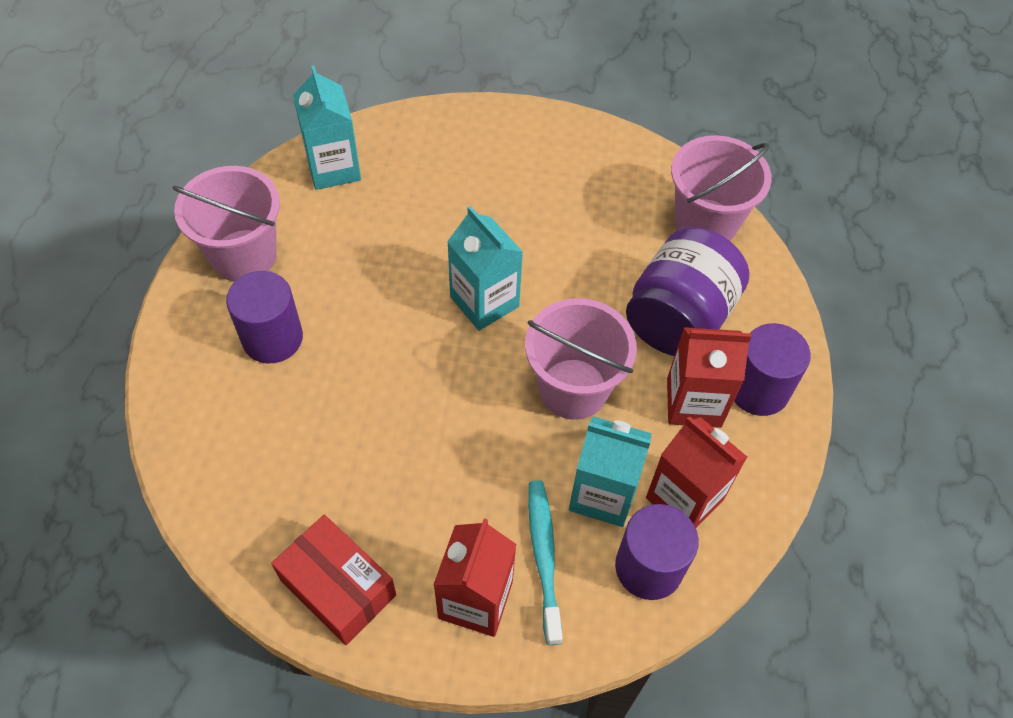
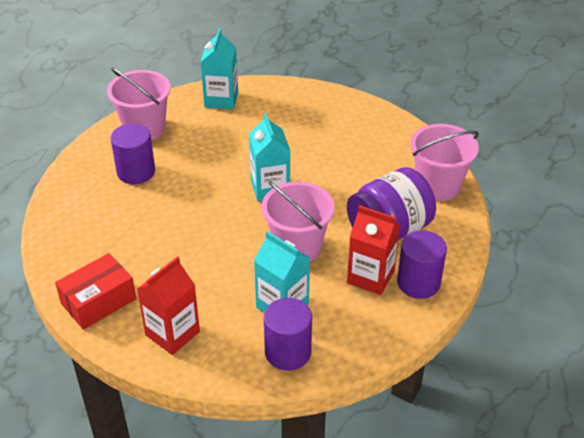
camera: 25 degrees right, 15 degrees down
(338, 587) = (98, 301): red box -> red box turned 75 degrees clockwise
(544, 556) = (226, 325): turquoise toothbrush -> none
(684, 499) = (333, 324): red carton -> none

